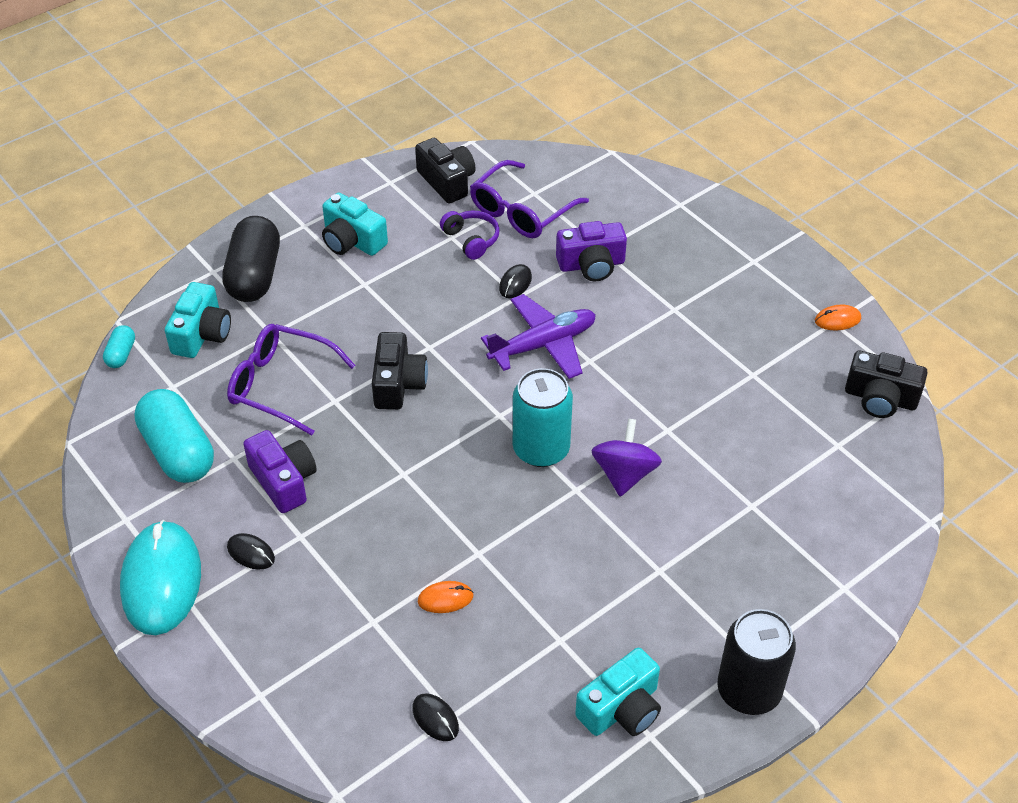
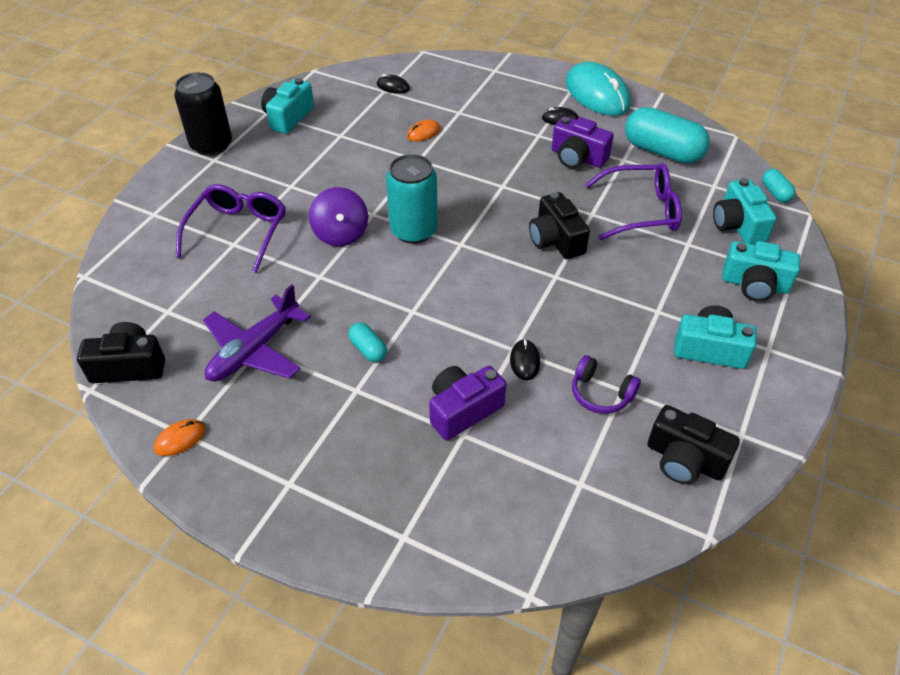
camera: 155 degrees right, 0 degrees up
(254, 275) = (754, 284): black capsule -> turquoise camera
(522, 210) = (576, 452): purple glasses -> purple glasses (237, 232)
(543, 345) = (461, 310): purple plane -> purple plane (254, 350)
(649, 339) = (368, 349): none -> turquoise capsule

